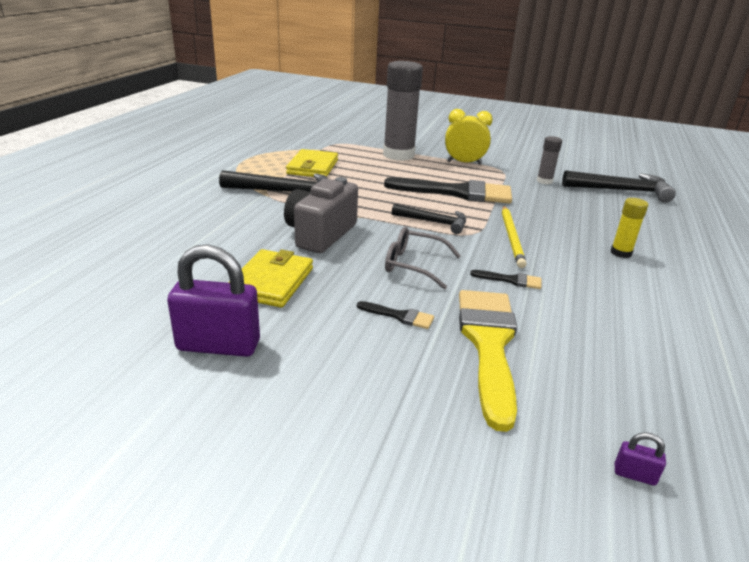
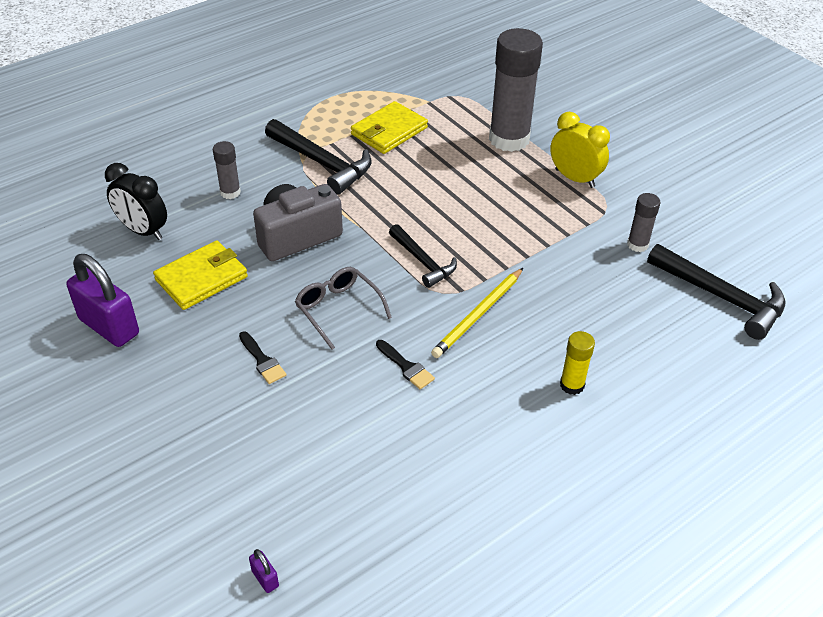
camera: 35 degrees right, 15 degrees up
(172, 268) = (143, 231): none -> black clock
(228, 224) = (230, 192): none -> grey glue stick
(457, 192) = (502, 226): black brush -> none
(488, 345) = (299, 423): yellow brush -> none

